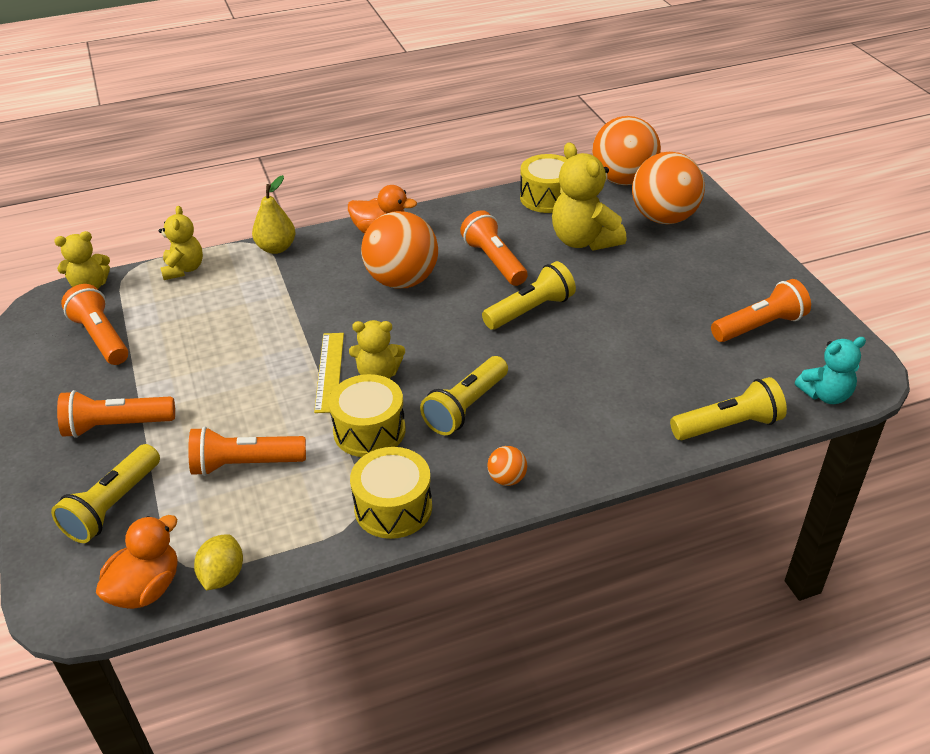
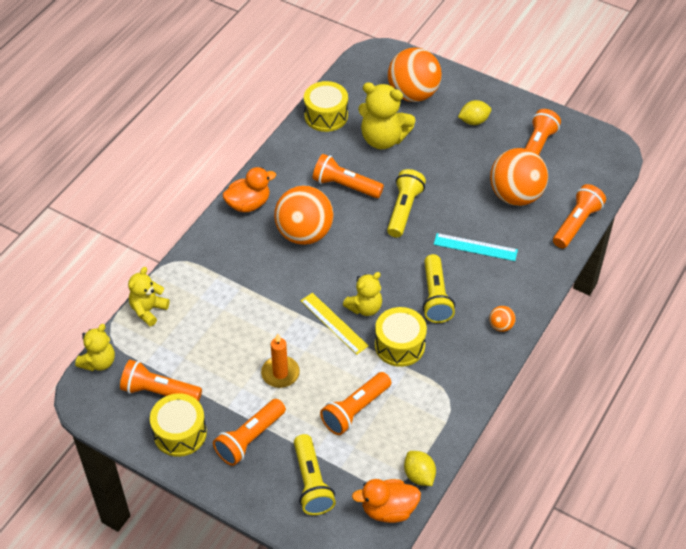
camera: 40 degrees left, 10 degrees up
(146, 588) = (388, 509): orange duck -> orange duck turned 90 degrees counterclockwise
(184, 269) = (148, 310): yellow teddy bear -> yellow teddy bear turned 105 degrees counterclockwise
(221, 386) = (280, 373): none -> orange candle
(276, 248) = (192, 257): yellow pear -> none
(393, 507) = (462, 380): yellow drum -> yellow drum (180, 433)
(570, 384) = (475, 247): none -> turquoise ruler
(623, 180) = (359, 74): orange ball -> orange ball (515, 195)
(707, 269) = (474, 121): none -> yellow lemon
(728, 425) = (576, 223): yellow flashlight -> orange flashlight
(825, 395) = (605, 175): turquoise teddy bear -> none

